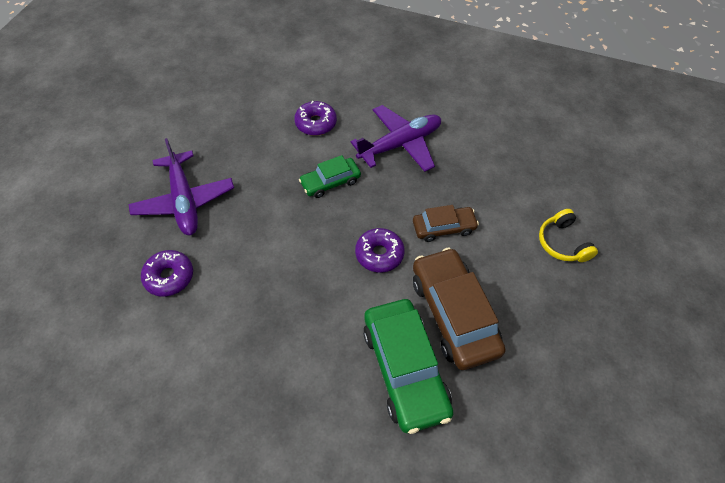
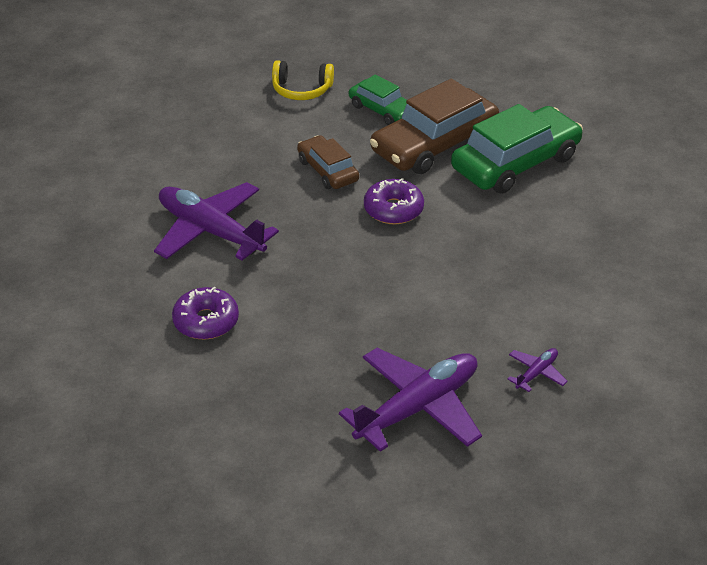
camera: 110 degrees left, 15 degrees down
(169, 277) = (536, 373): purple donut -> purple plane
(330, 182) = (308, 277): green car -> green car (382, 110)
(562, 243) = (301, 90): yellow headphones -> yellow headphones turned 45 degrees clockwise

